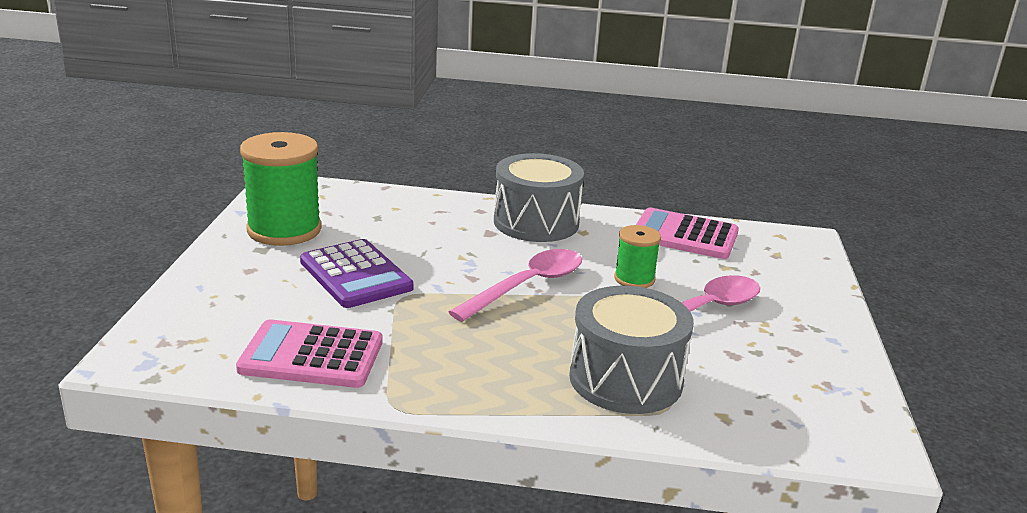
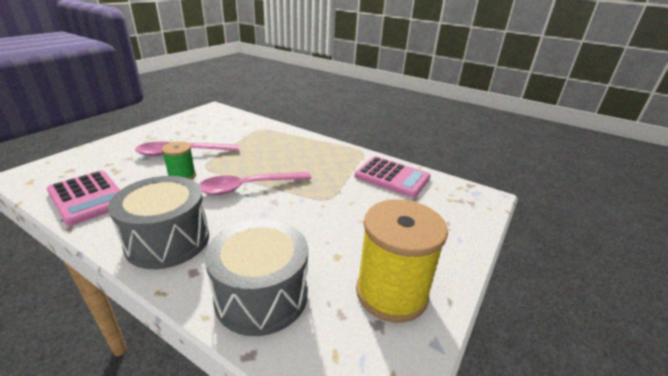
camera: 155 degrees left, 5 degrees up
(284, 230) = (391, 293): green spool -> yellow spool
(356, 275) = (348, 222): purple calculator -> none
(625, 379) = (262, 139): grey drum -> grey drum (261, 295)

